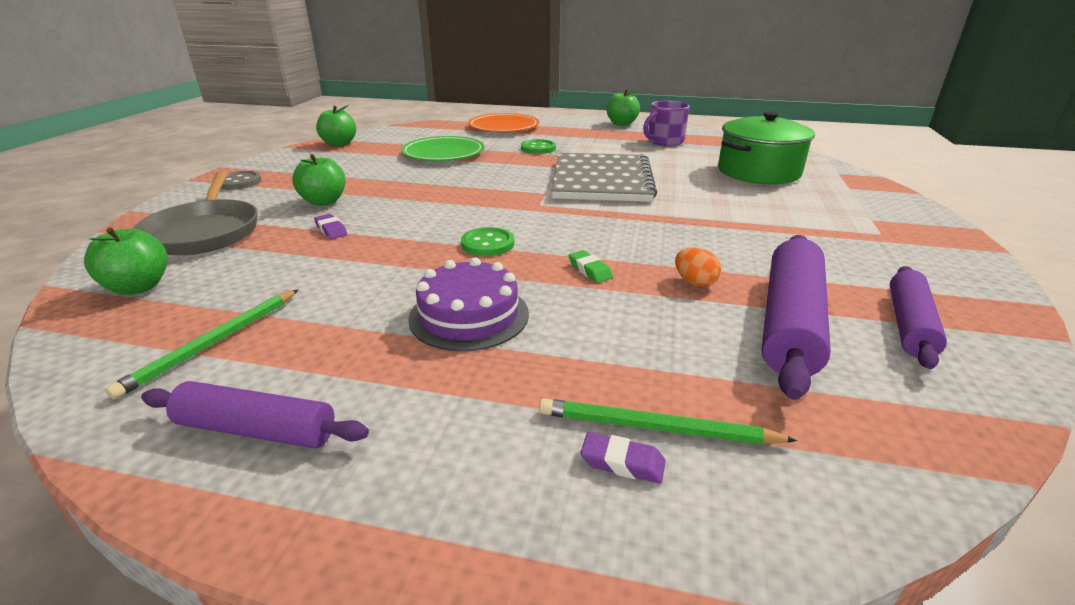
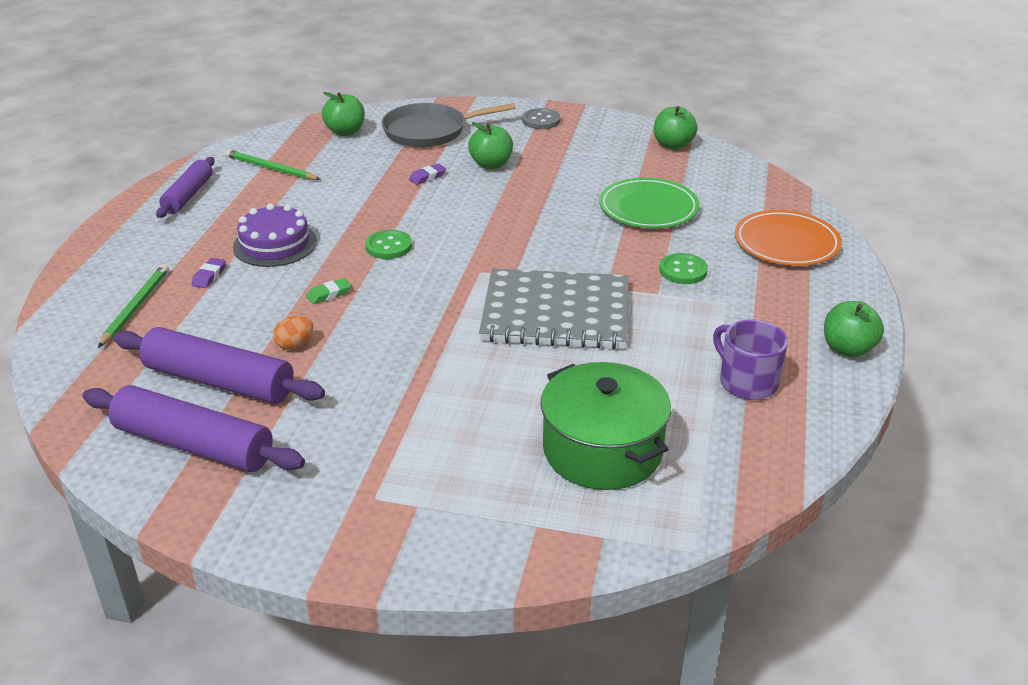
camera: 90 degrees right, 5 degrees up
(622, 462) = (116, 294): purple eraser -> purple eraser (209, 276)
(909, 325) = (194, 445): purple rolling pin -> purple rolling pin, size x1.58

